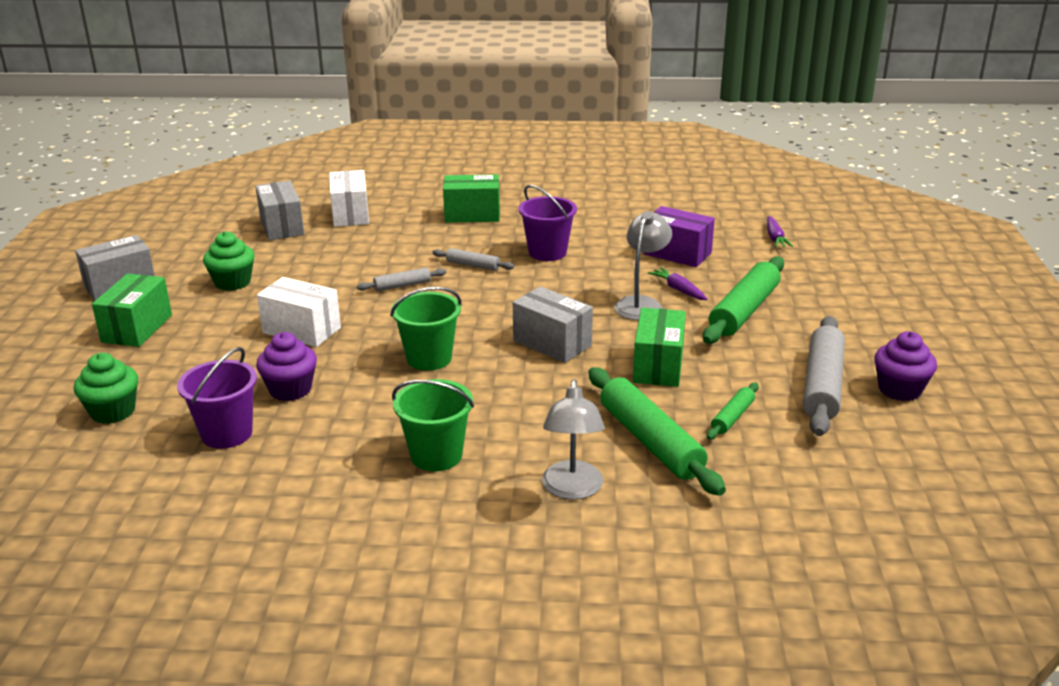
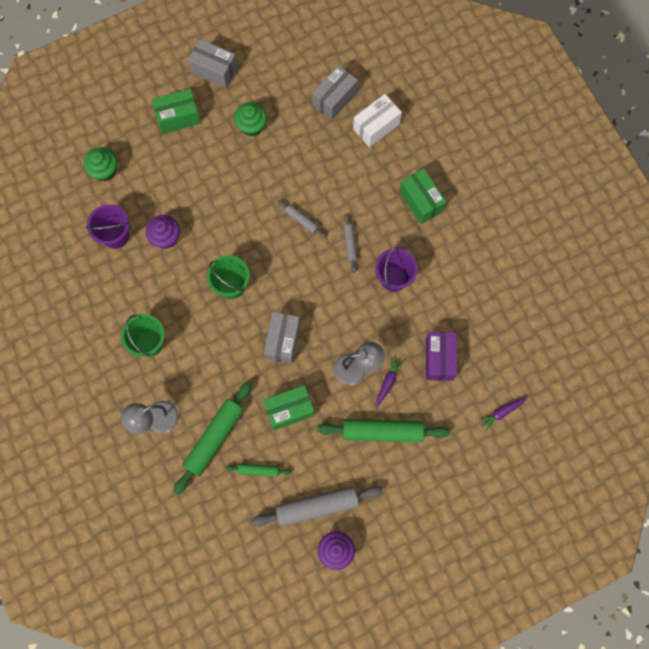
camera: 60 degrees right, 45 degrees up
(302, 330) = (223, 201): white box -> none

